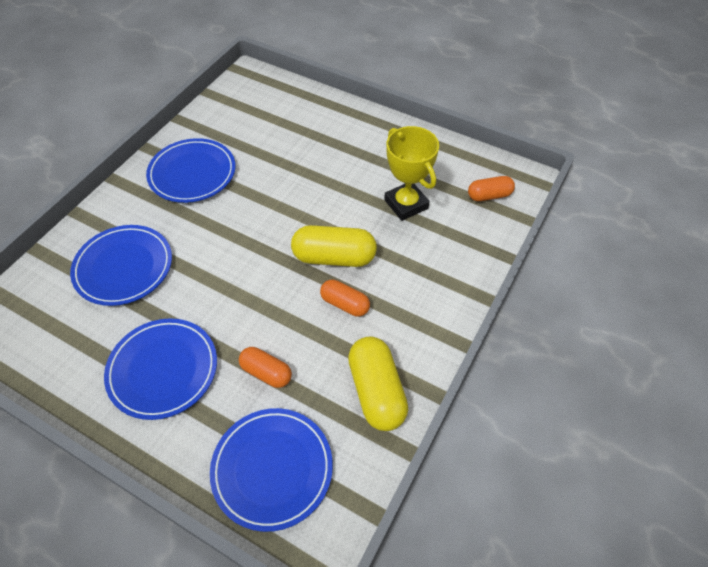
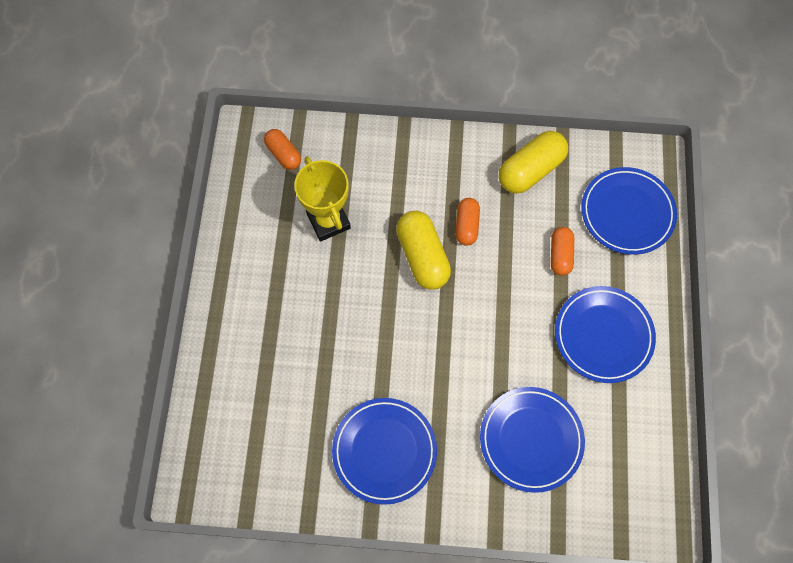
camera: 115 degrees left, 15 degrees up
(406, 204) = (328, 221): yellow trophy -> yellow trophy turned 60 degrees counterclockwise

